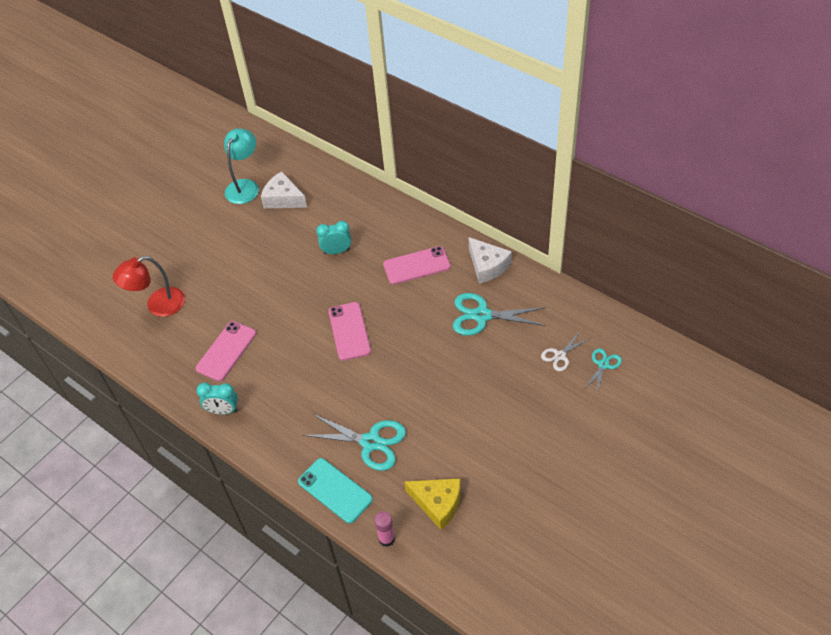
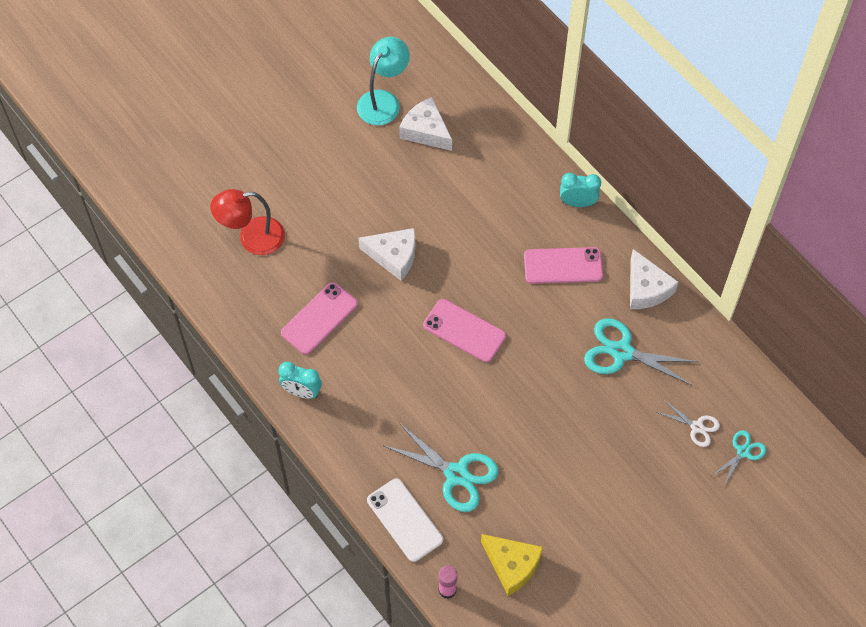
camera: 10 degrees right, 10 degrees up
(278, 291) = (393, 256): none -> white cheese
(335, 490) = (404, 520): turquoise phone -> white phone
(336, 251) = (473, 221): turquoise clock -> turquoise clock (577, 203)
(349, 331) = (464, 331): pink phone -> pink phone turned 60 degrees counterclockwise
(560, 356) = (697, 427): white scissors -> white scissors turned 120 degrees counterclockwise

